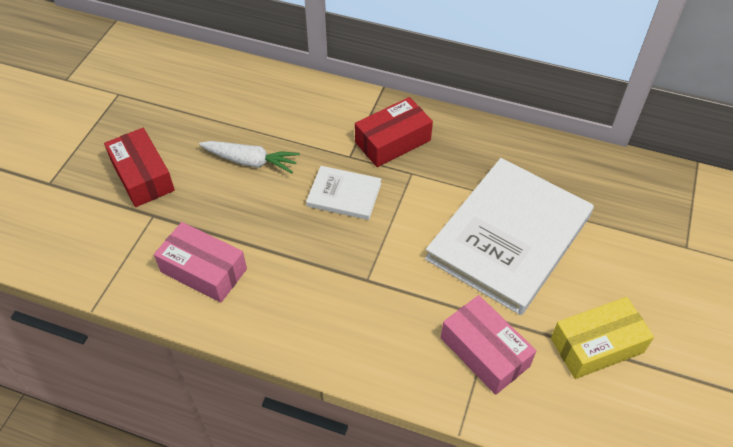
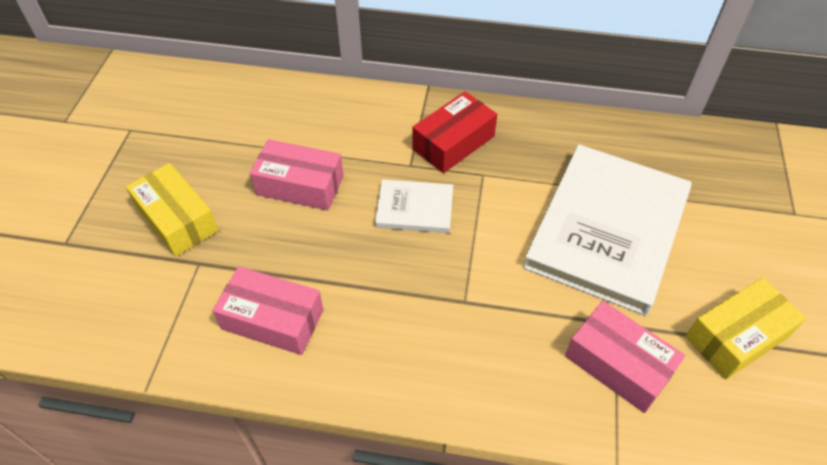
camera: 10 degrees left, 0 degrees up
(142, 176) = (177, 219): red box -> yellow box
(250, 161) = (300, 185): white carrot -> pink box

